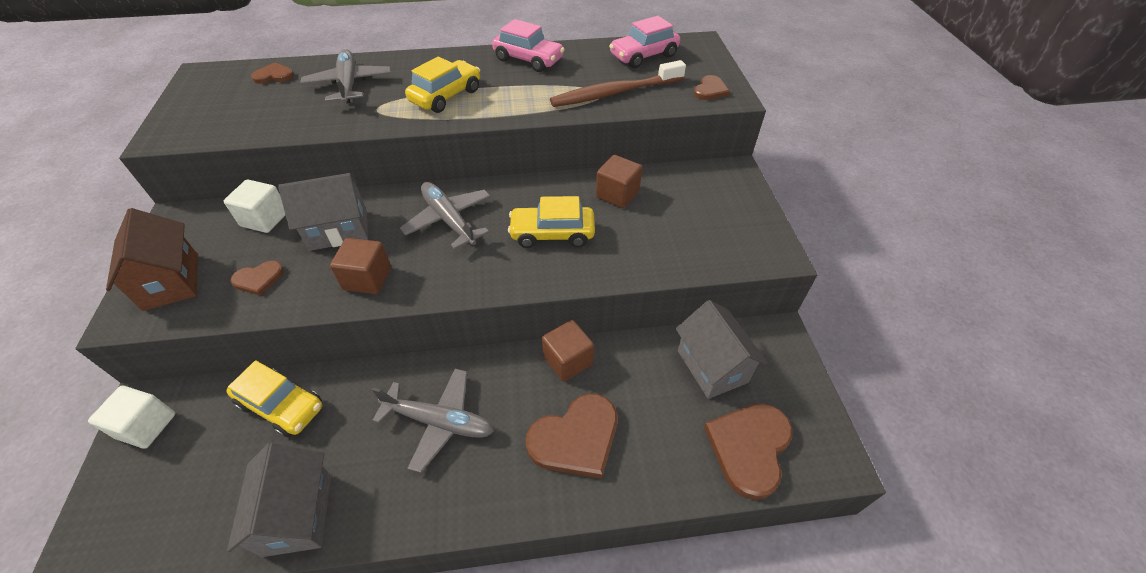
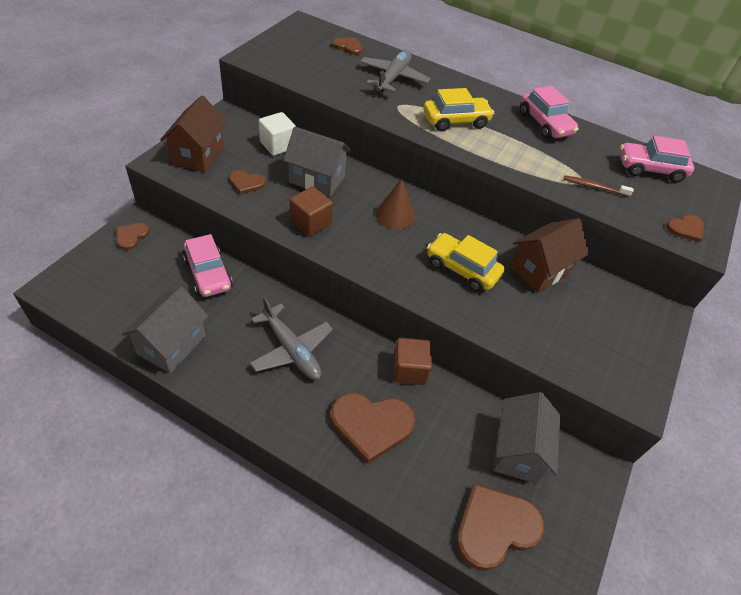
camera: 30 degrees right, 0 degrees up
(146, 426) = (131, 236): white cube -> brown heart
(282, 405) = (208, 274): yellow car -> pink car
(449, 220) = (395, 215): grey plane -> brown cone
(614, 93) = (594, 187): brown toothbrush -> brown toothbrush, size x0.49
(617, 194) = (540, 270): brown cube -> brown house

